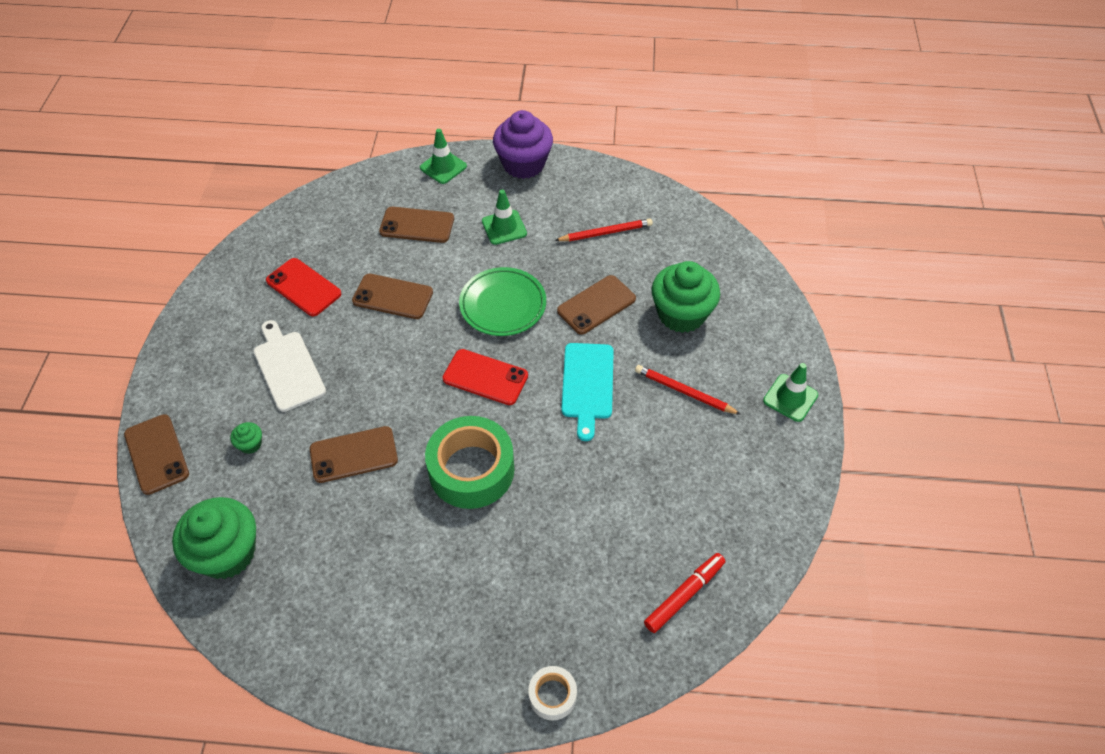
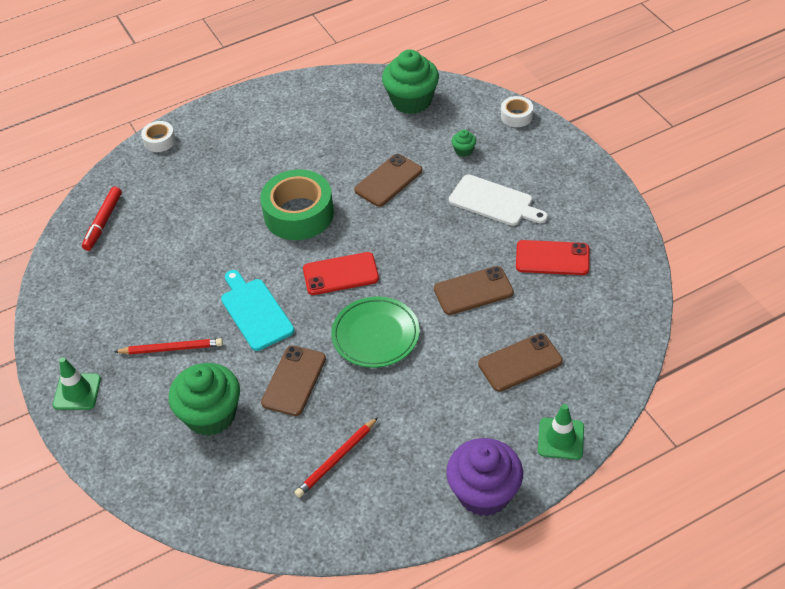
camera: 150 degrees right, 5 degrees down
(156, 454) = (516, 116): brown phone -> white tape
(504, 227) = (438, 407): green traffic cone -> none

